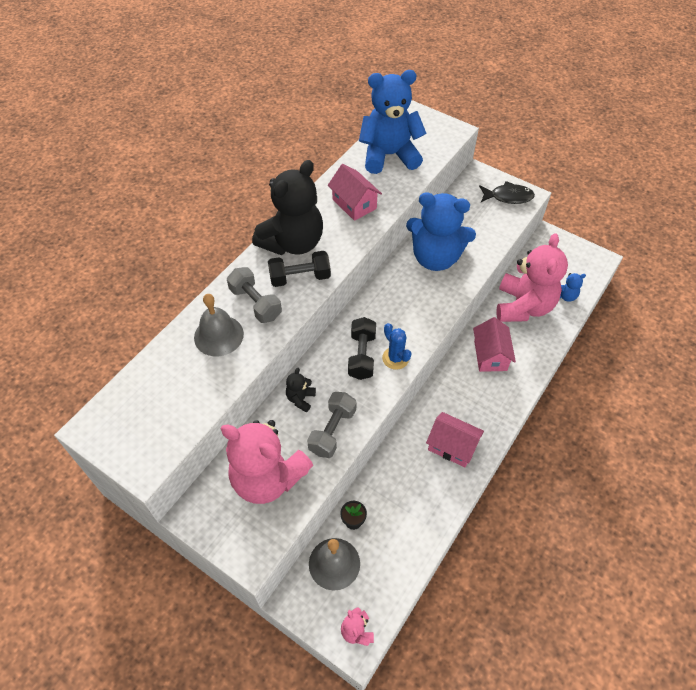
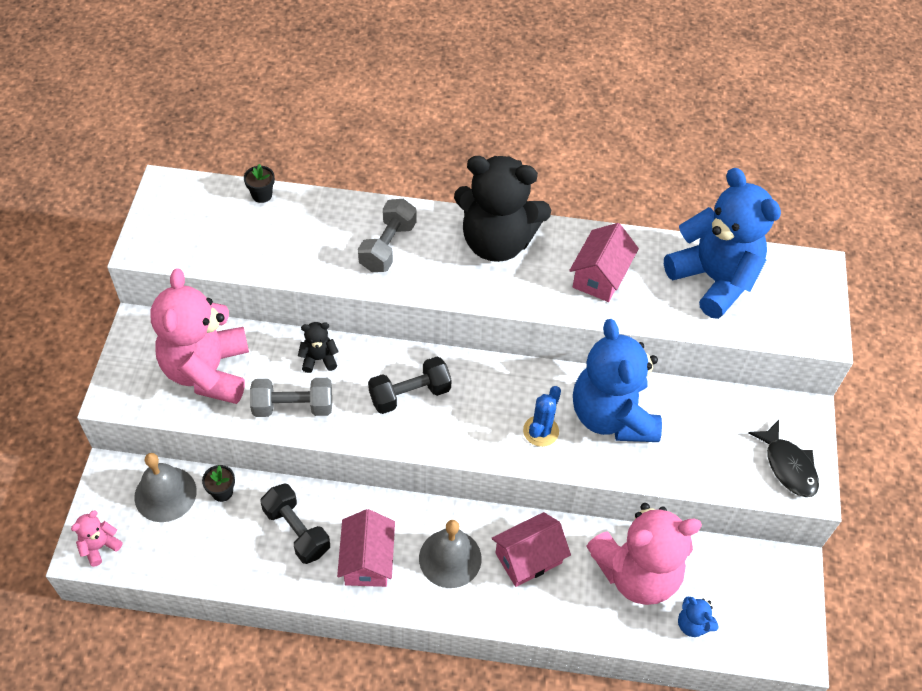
camera: 60 degrees right, 0 degrees up
(150, 363) = (262, 195): none -> black flower pot
(218, 335) = (326, 234): grey bell -> grey bell (450, 558)
(300, 277) = (449, 271): black dumbbell -> black dumbbell (297, 531)
(395, 358) = (425, 431): blue cactus -> blue cactus (541, 431)

